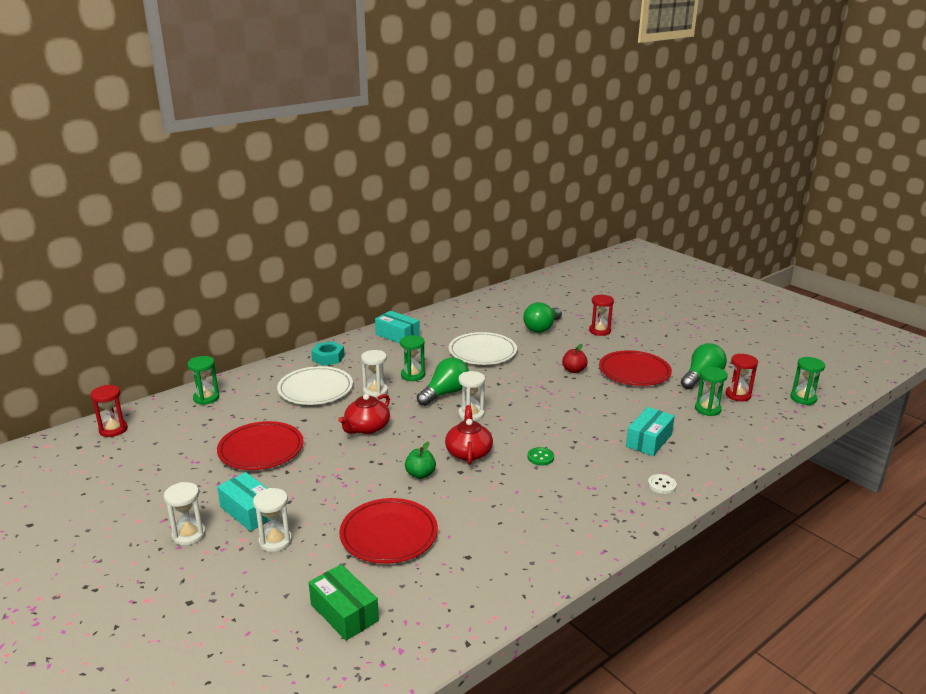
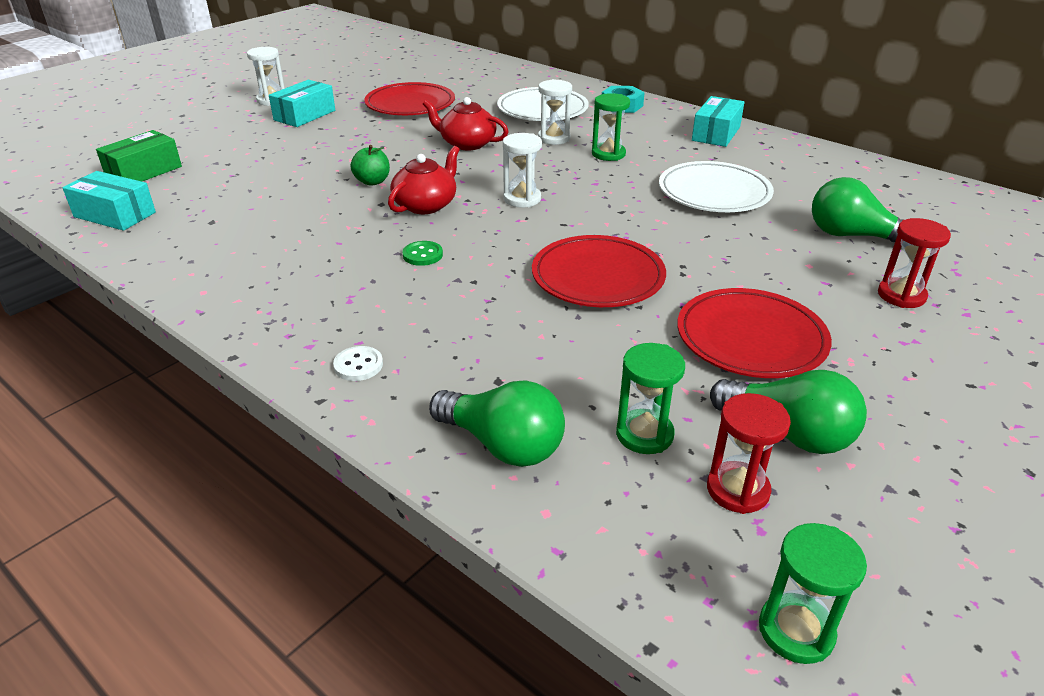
camera: 80 degrees right, 10 degrees up
(113, 429) = (431, 51): red hourglass -> none
(206, 398) = (500, 70): green hourglass -> none
(275, 541) = (257, 131): white hourglass -> none
(389, 534) = (259, 177): red plate -> red plate (598, 277)
(445, 393) = (571, 178): green light bulb -> green light bulb (503, 445)
(468, 452) = (426, 205): red teapot -> red teapot turned 45 degrees counterclockwise
(574, 370) = (709, 272): red apple -> none
(649, 440) = (496, 353): turquoise box -> turquoise box (115, 215)

